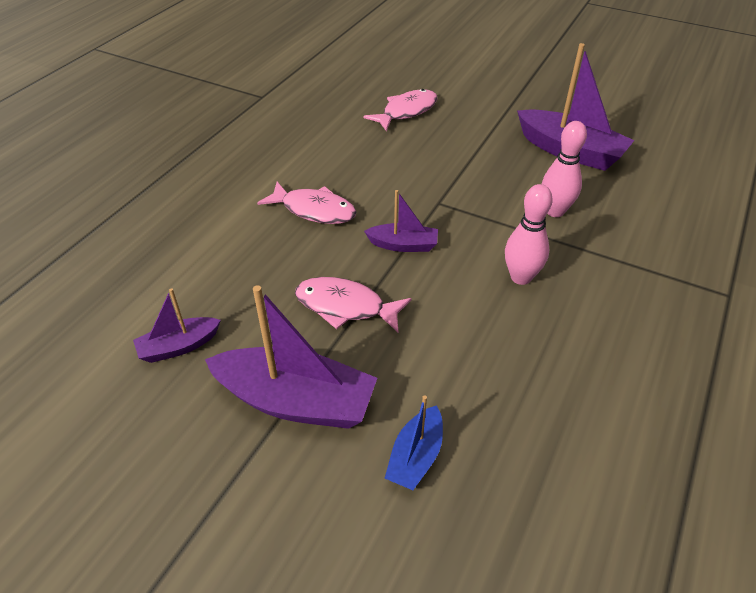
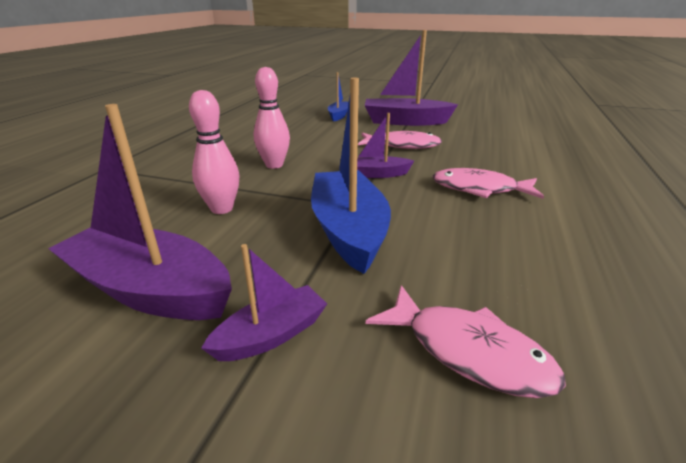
camera: 170 degrees right, 15 degrees down
(179, 346) = (487, 129): purple boat -> purple boat (271, 335)
(406, 111) = (468, 351): pink fish -> pink fish turned 90 degrees counterclockwise
(448, 178) = (348, 230): none -> blue boat

